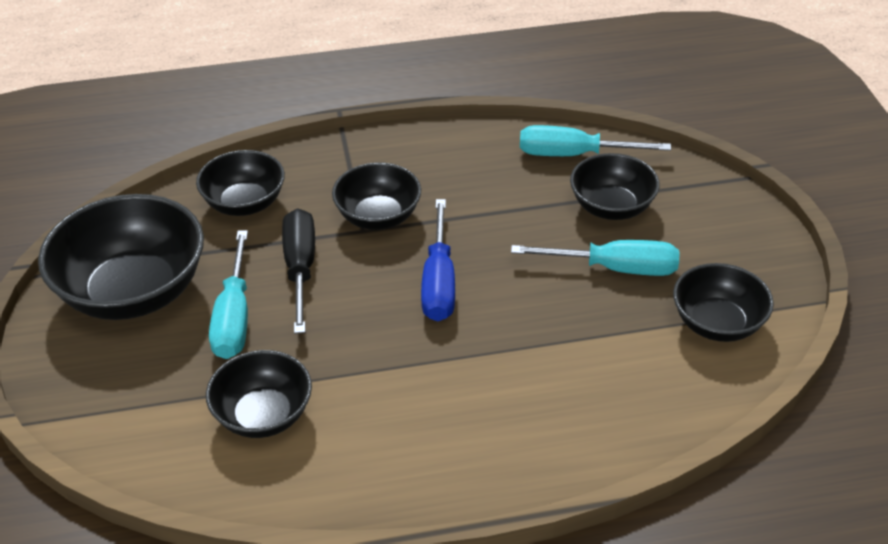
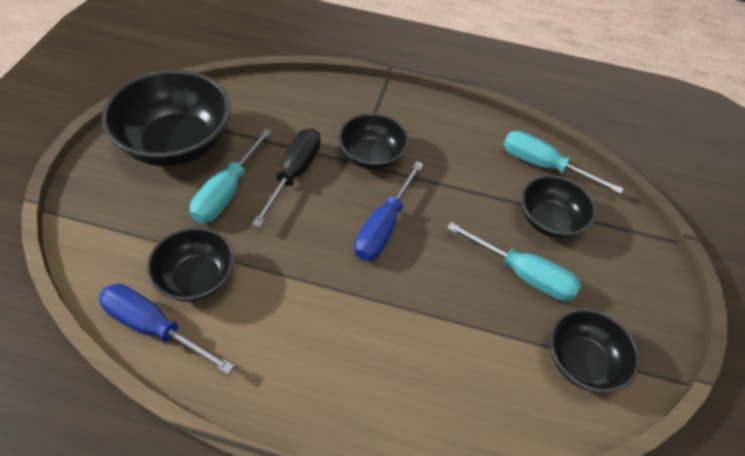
camera: 20 degrees right, 10 degrees up
(245, 203) = (289, 109): black bowl -> none
(250, 480) = (154, 327): none -> blue screwdriver

